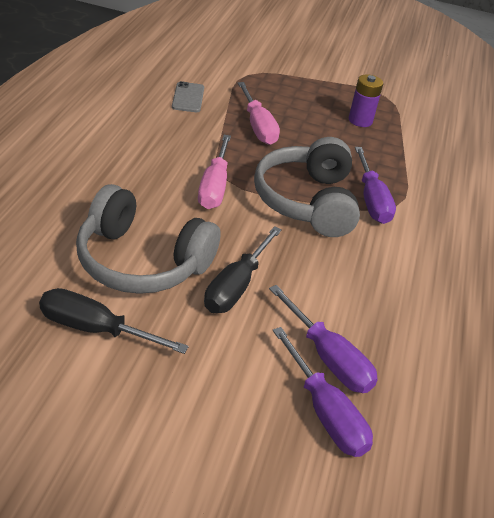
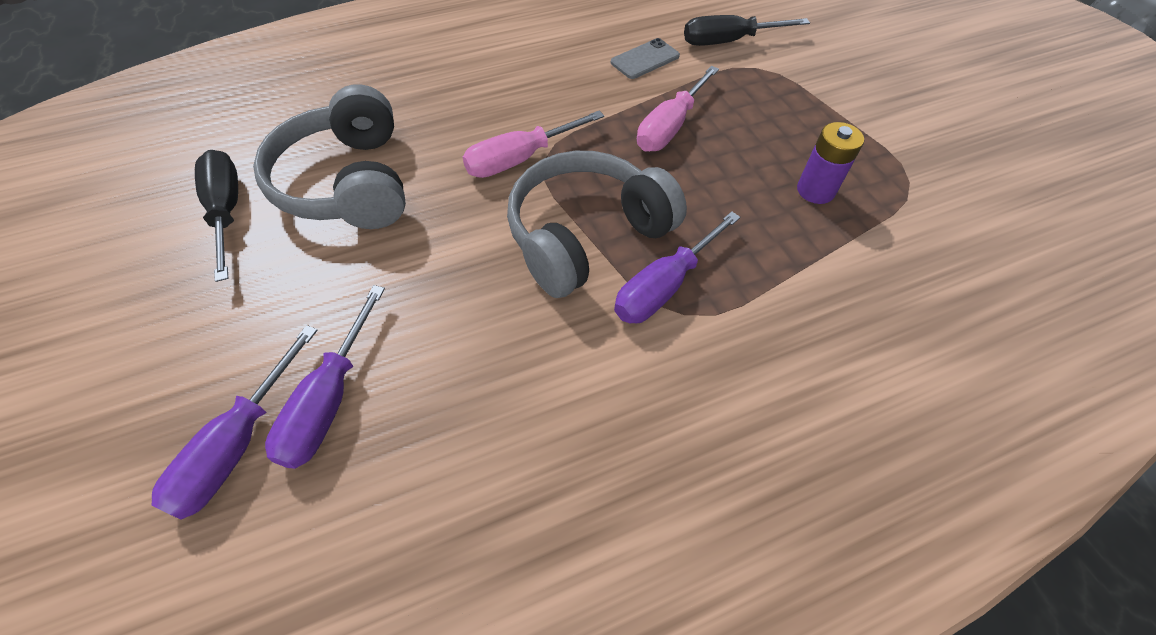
camera: 55 degrees right, 15 degrees up
(236, 286) = (377, 263): black screwdriver -> black screwdriver (729, 41)

